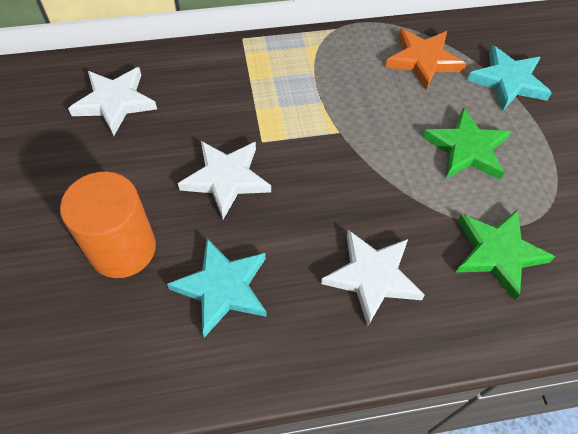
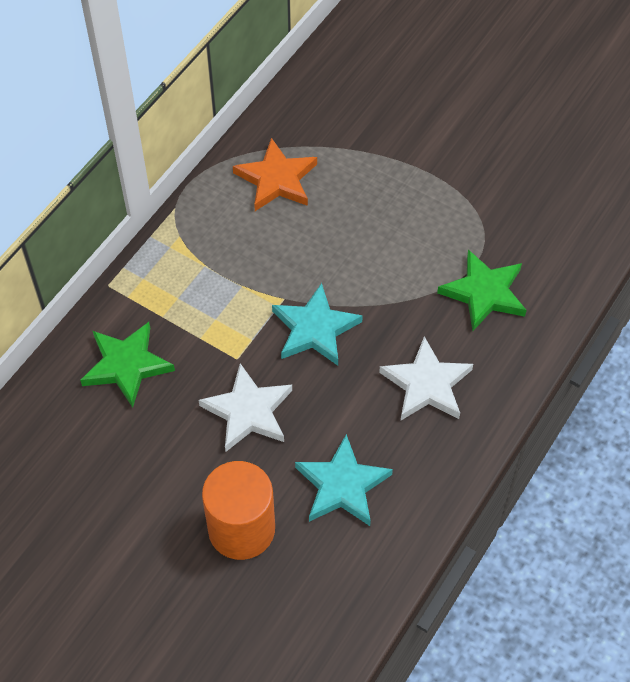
camera: 45 degrees left, 0 degrees up
(115, 102) = (79, 435): white star -> none
(466, 149) = (387, 230): green star -> green star (127, 365)
(508, 81) = (357, 144): turquoise star -> turquoise star (315, 329)

